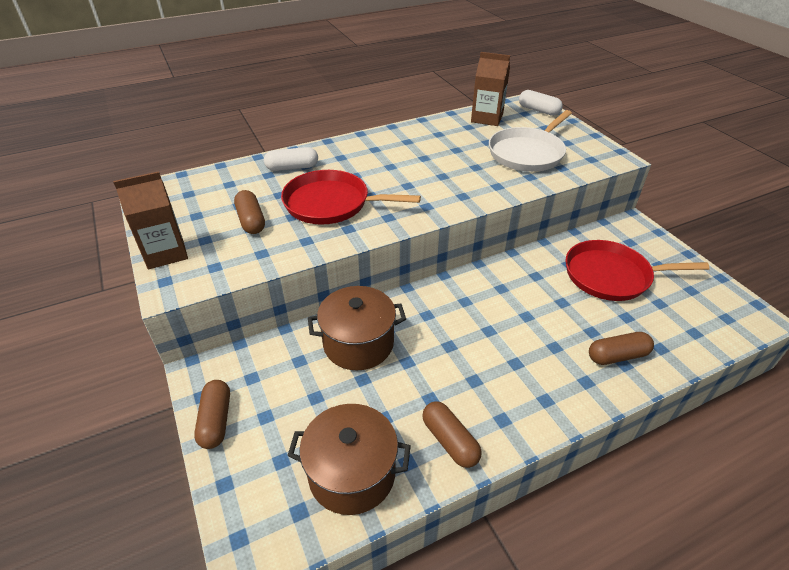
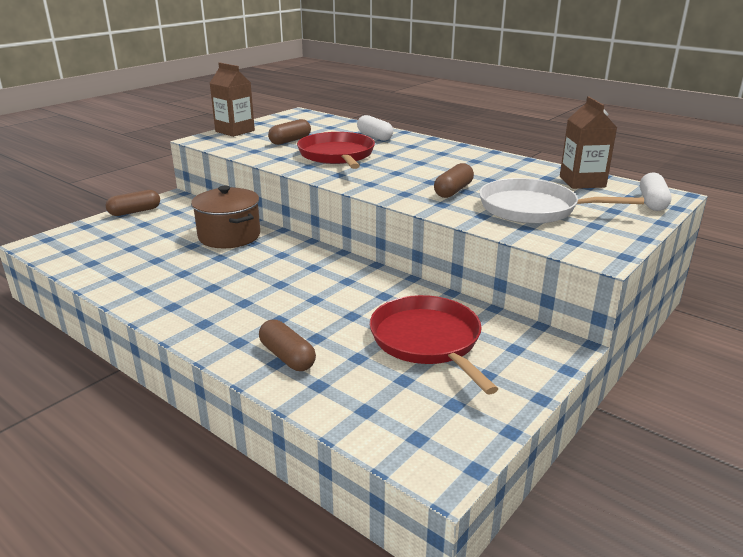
camera: 65 degrees right, 15 degrees down
(352, 473) = (102, 259): brown pot -> none
(450, 441) = (141, 288): brown capsule -> brown capsule (453, 191)

